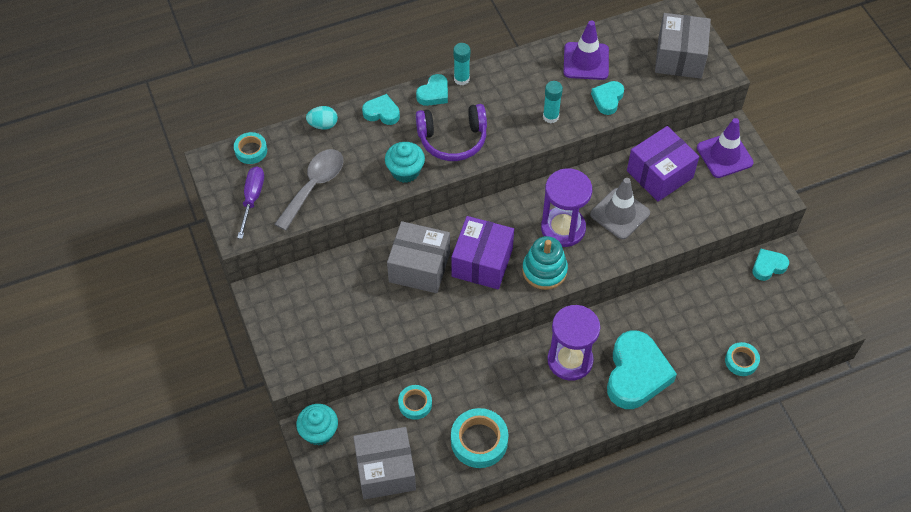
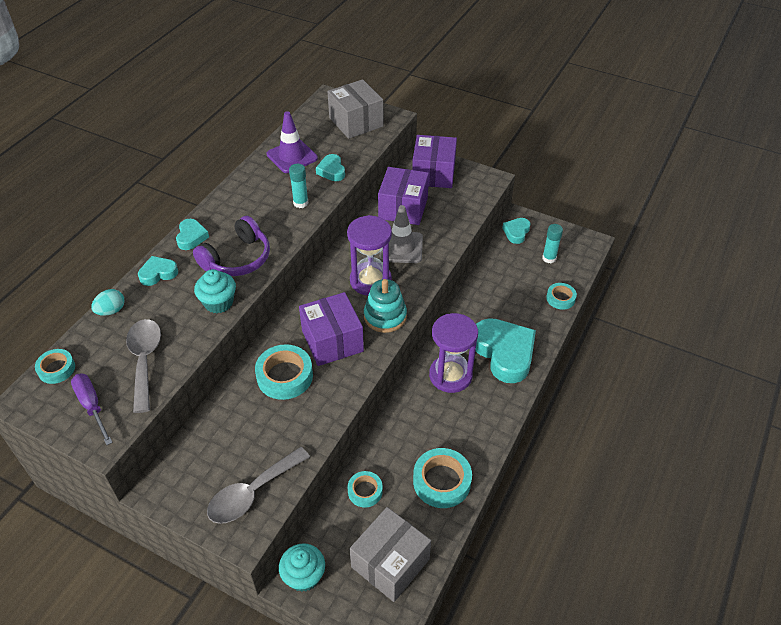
camera: 40 degrees left, 10 degrees down
(320, 344) = (252, 493): none -> grey spoon
(419, 267) = (285, 376): grey box -> turquoise tape
(461, 79) = (205, 216): turquoise glue stick -> turquoise glue stick (549, 258)
(724, 155) = (433, 174): purple traffic cone -> purple box

